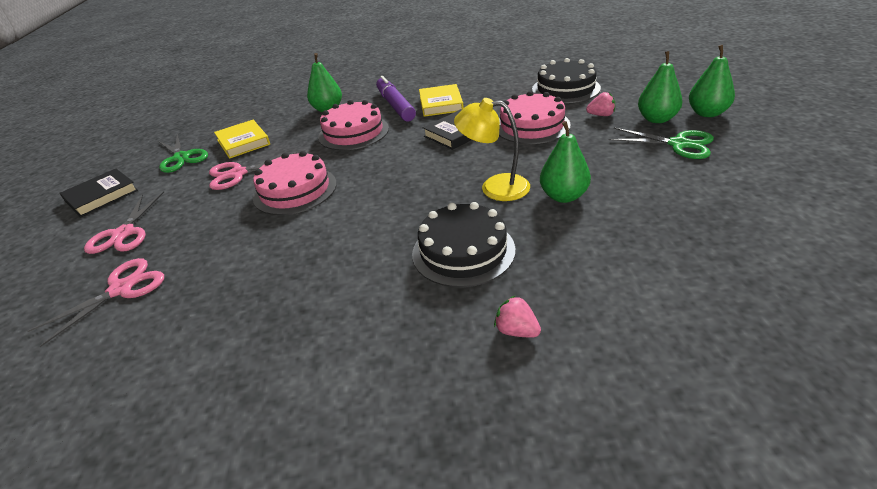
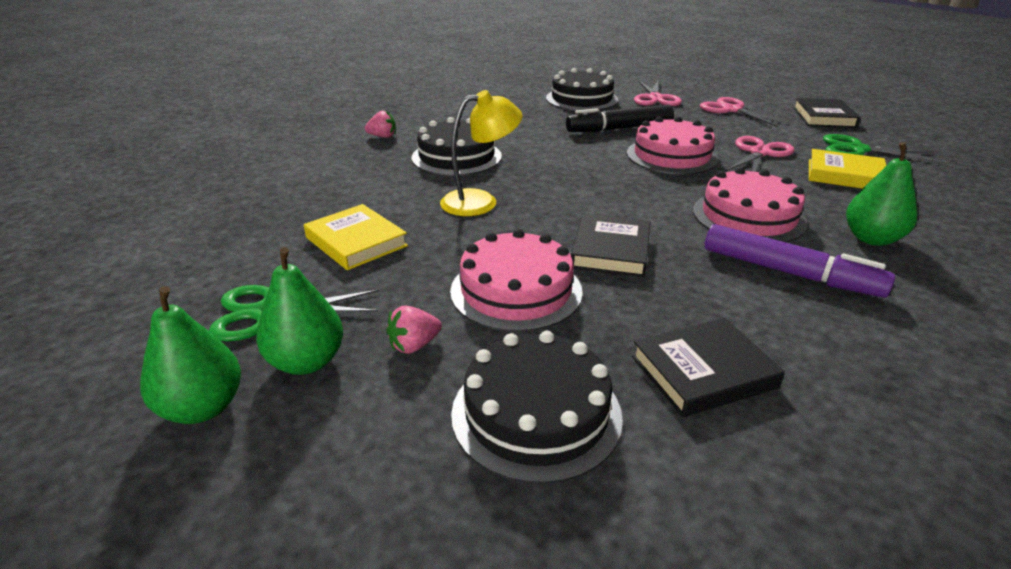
camera: 140 degrees right, 5 degrees down
(183, 327) = (581, 99): none -> black cake
(262, 242) = (619, 128): none -> black marker
(441, 104) = (723, 297): yellow book -> yellow book (356, 242)
(491, 87) = (703, 372): none -> black book
(563, 196) = (400, 210): green pear -> none

